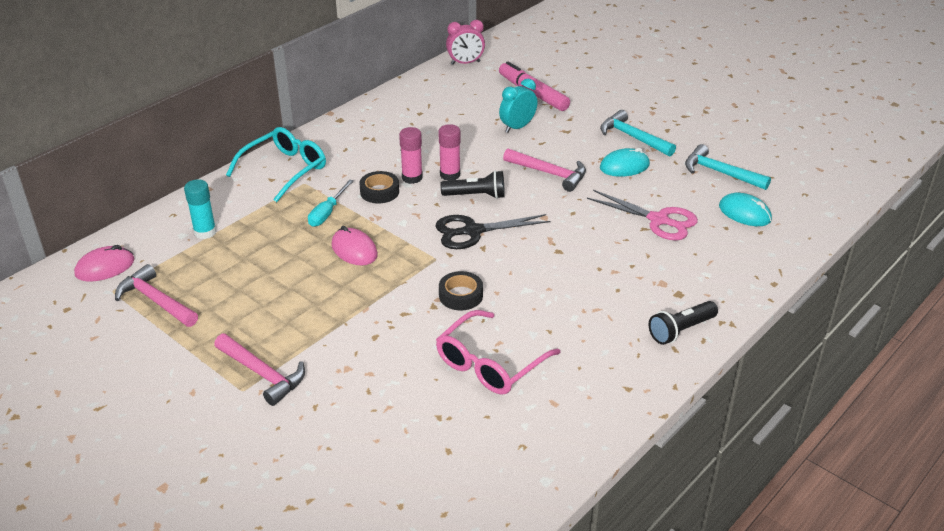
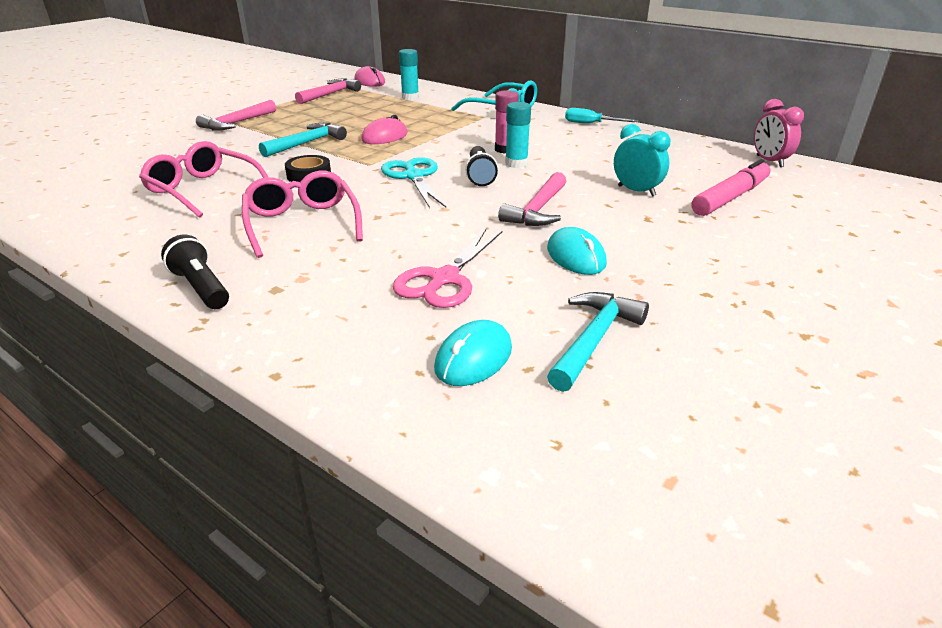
camera: 85 degrees right, 5 degrees down
(327, 213) = (440, 126): turquoise screwdriver -> turquoise screwdriver (591, 124)
(379, 192) = (477, 140): black tape -> none
(450, 175) = (516, 163): pink glue stick -> turquoise glue stick
(473, 231) = (414, 176): black scissors -> turquoise scissors
(571, 290) = (302, 224): none -> pink glasses
(632, 137) = (661, 264): turquoise hammer -> turquoise hammer (307, 143)

